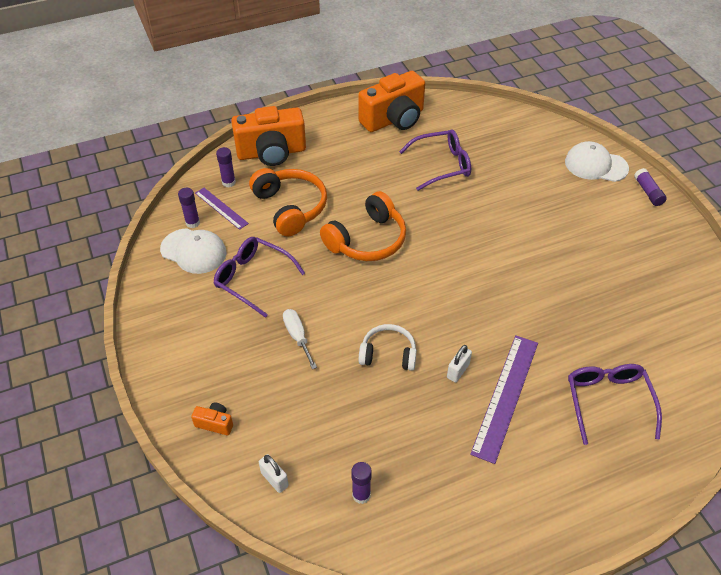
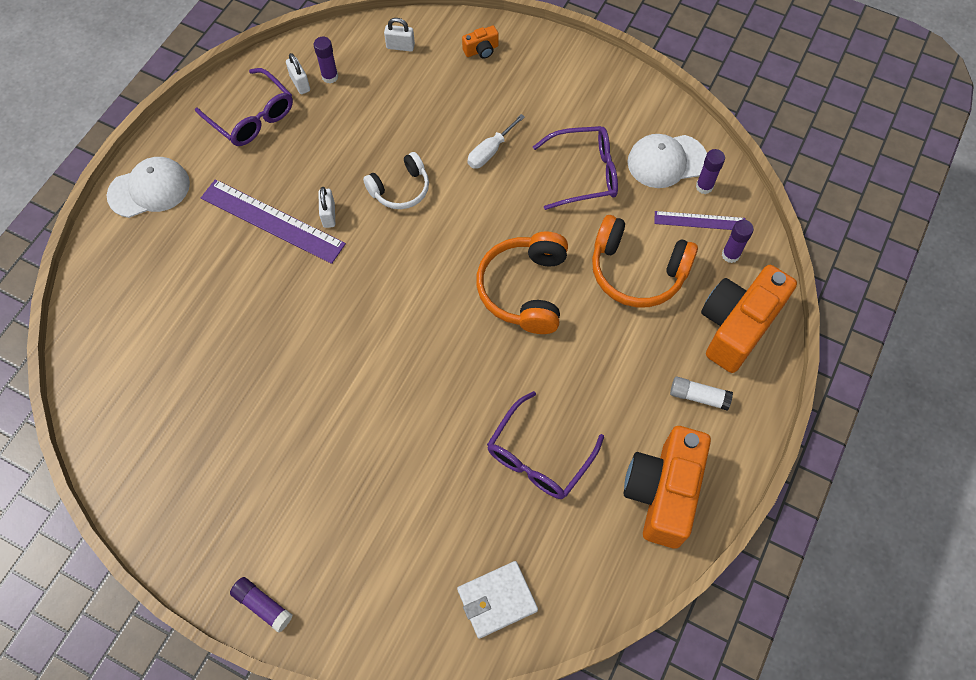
camera: 140 degrees right, 15 degrees up
(297, 336) = (490, 151): white screwdriver -> white screwdriver turned 105 degrees clockwise
(330, 139) = (698, 396): none -> white glue stick
(393, 508) = (300, 83): none -> white padlock
(505, 396) = (272, 221): purple ruler -> purple ruler turned 45 degrees counterclockwise
(517, 130) = (497, 600): none -> white wallet
(595, 165) = (355, 608): white cap -> white cap (149, 189)
(608, 401) = (179, 276): purple glasses -> purple glasses (252, 117)

